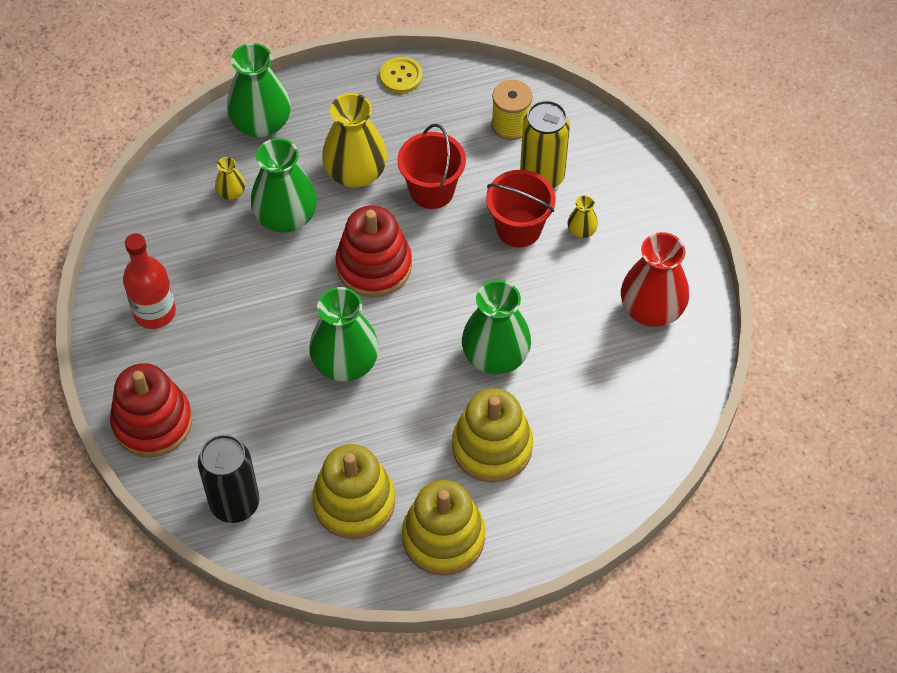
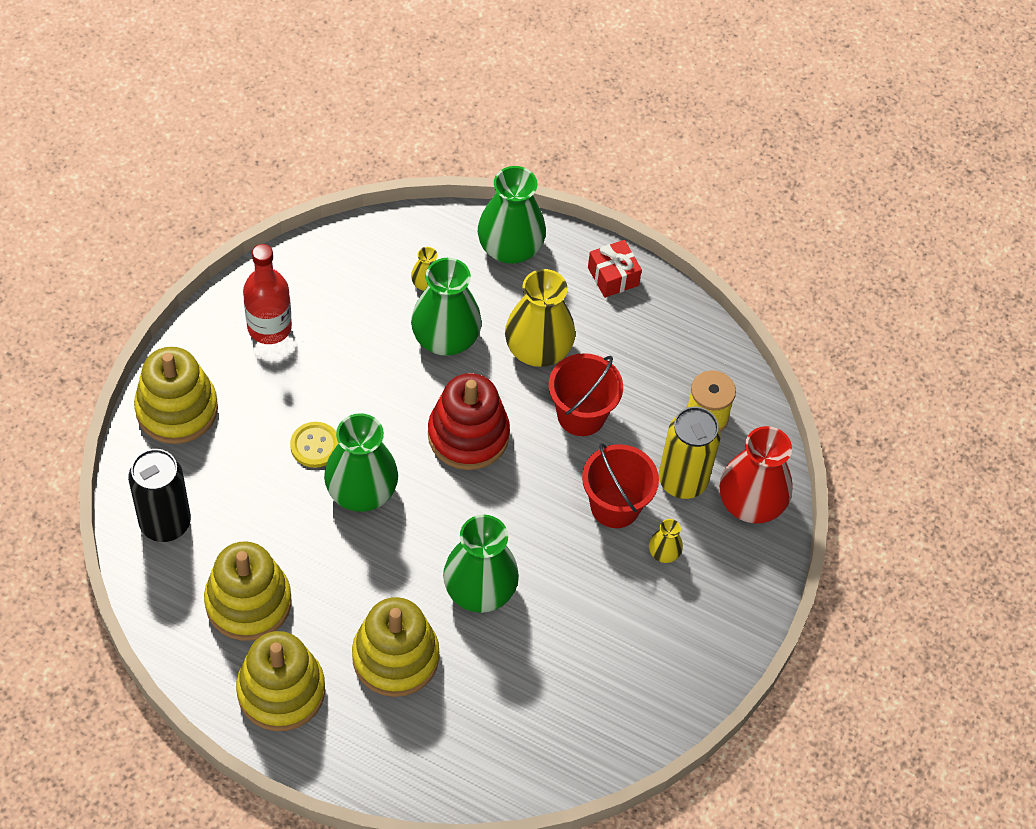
camera: 40 degrees right, 0 degrees up
(152, 422) = (177, 409): red stacking toy -> yellow stacking toy
(351, 86) = (613, 276): none -> red gift
(401, 76) = (663, 301): yellow button -> yellow button (315, 446)
(651, 309) = (646, 667): red vase -> red vase (751, 503)

